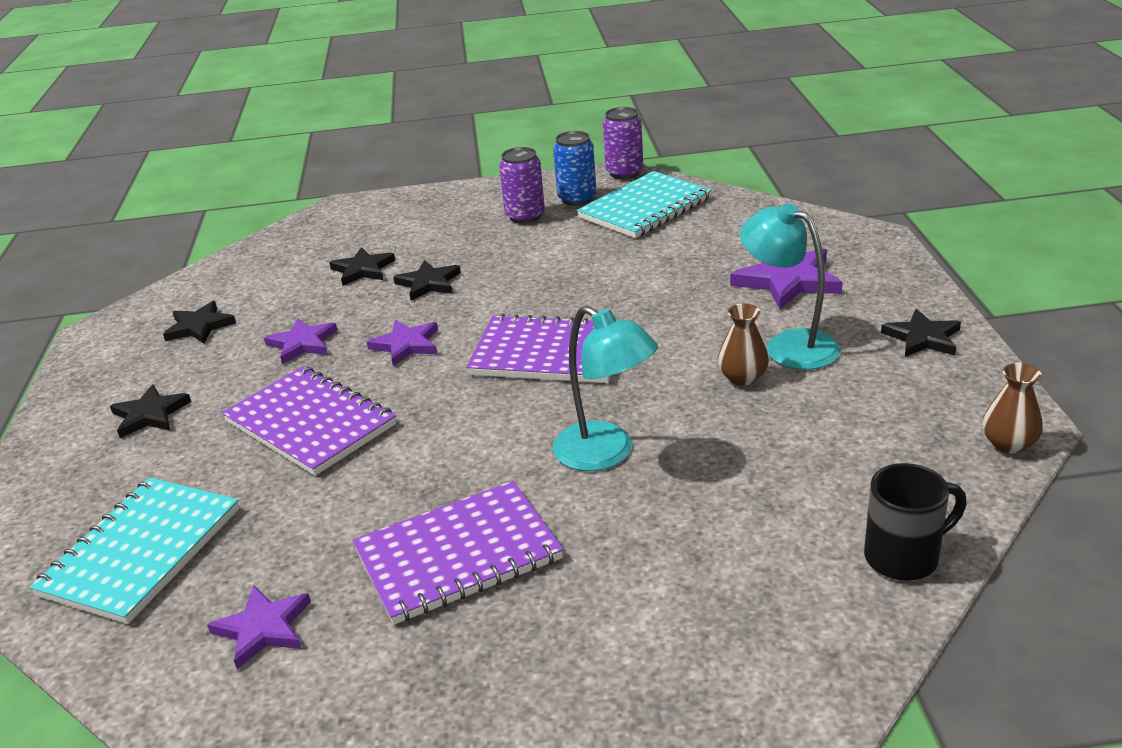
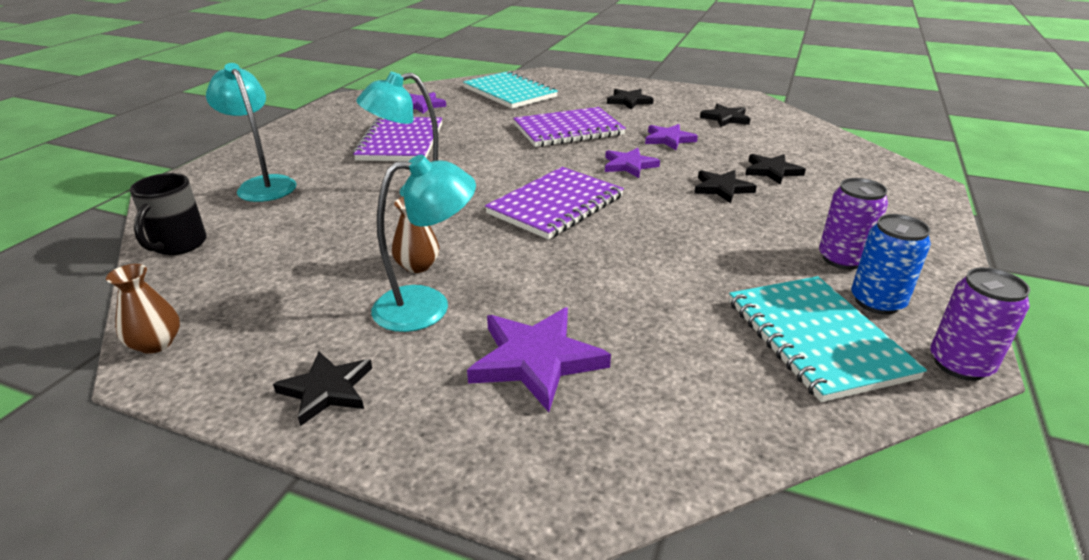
camera: 115 degrees right, 0 degrees up
(711, 602) = (263, 185): none -> turquoise lamp

